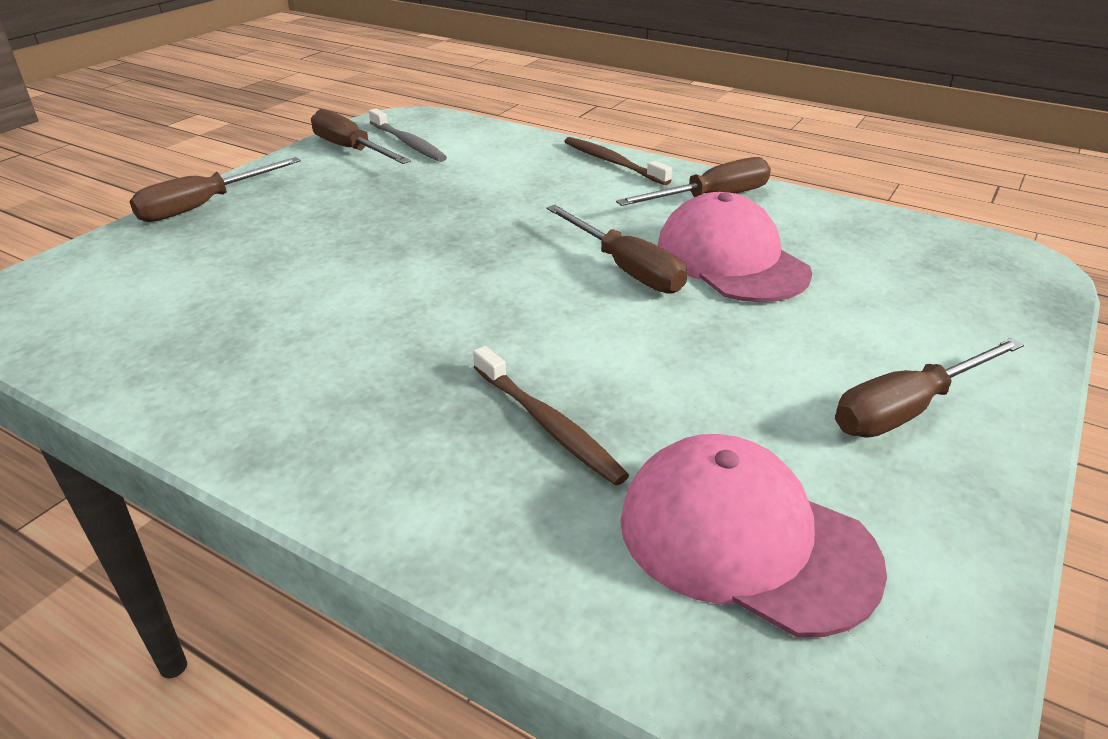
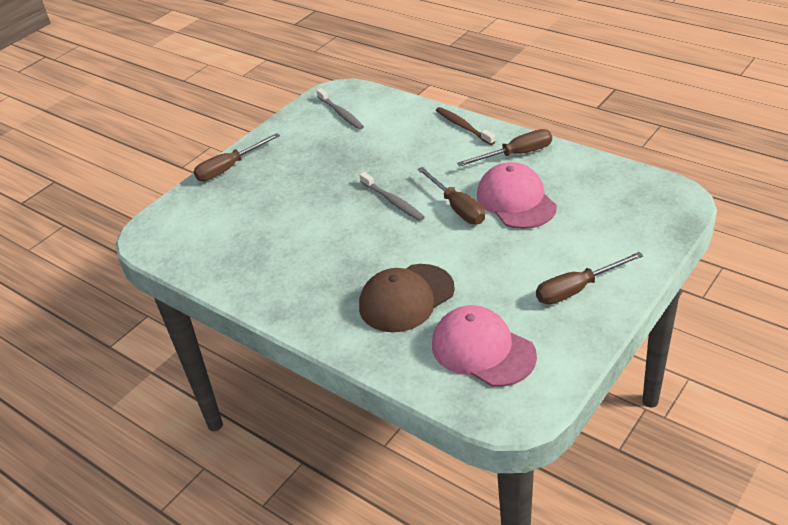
camera: 10 degrees right, 5 degrees up
(351, 149) = (307, 120): brown screwdriver -> none
(504, 258) = (393, 201): none -> grey toothbrush
(548, 424) = (406, 298): brown toothbrush -> brown cap

